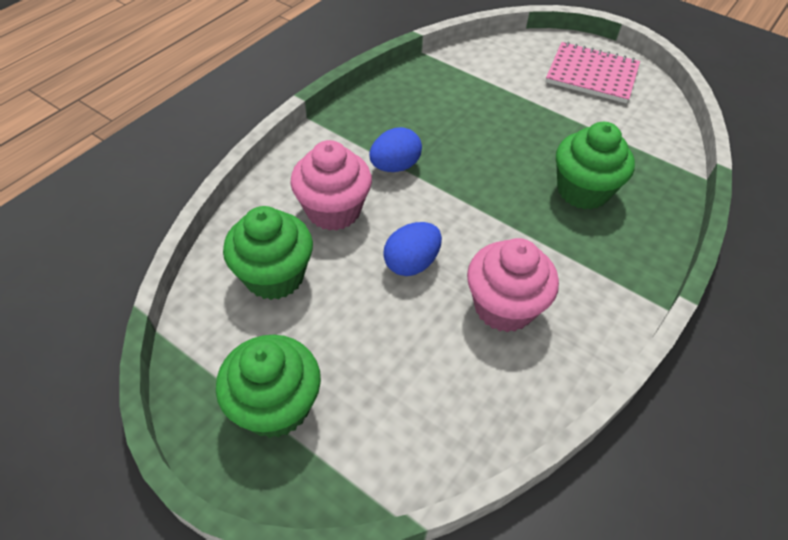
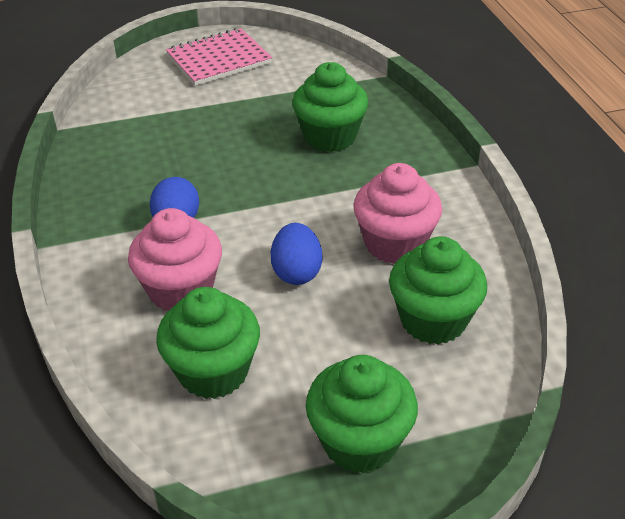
camera: 50 degrees left, 10 degrees down
(442, 384) = (433, 320): none -> green cupcake

